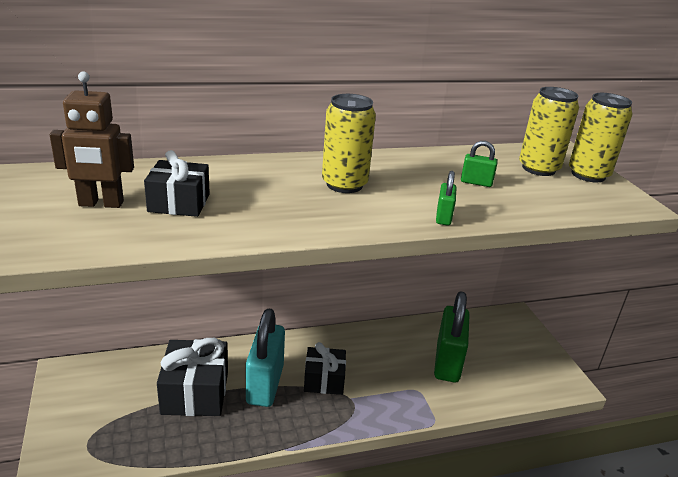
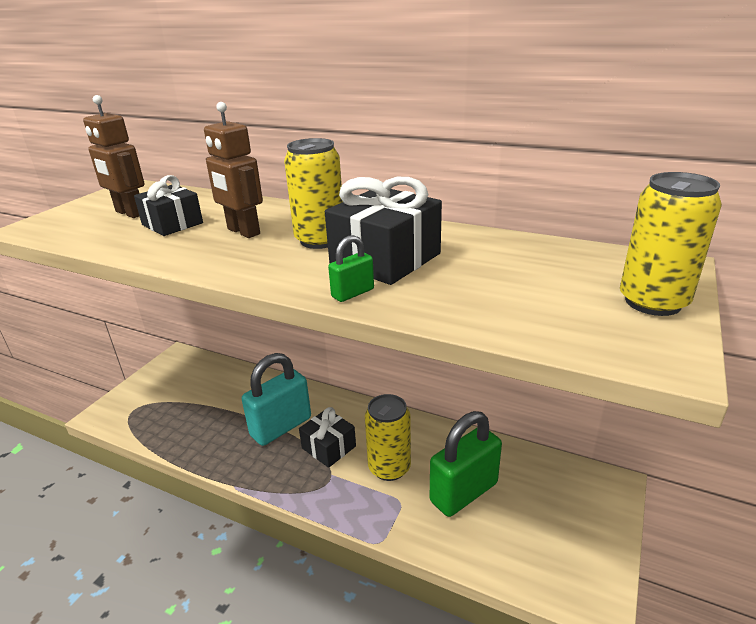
camera: 45 degrees right, 0 degrees up
(195, 392) = (230, 408): black gift -> black gift (385, 259)
(266, 193) = (243, 232): none -> brown robot
(476, 182) = (462, 271): green padlock -> none
(538, 168) = (583, 277): yellow can -> yellow can (389, 467)

